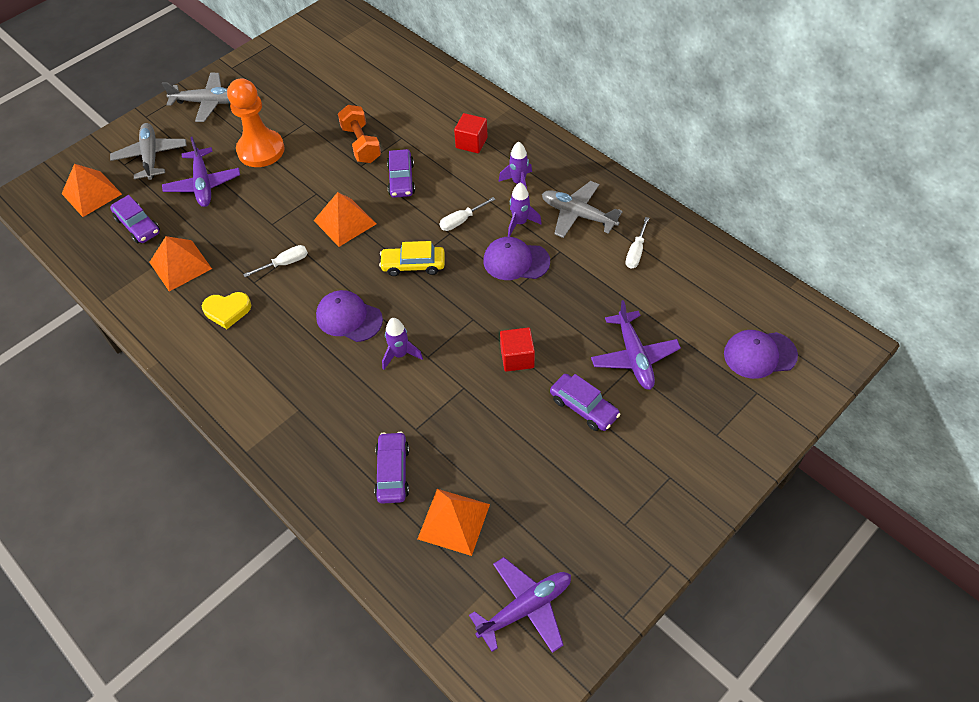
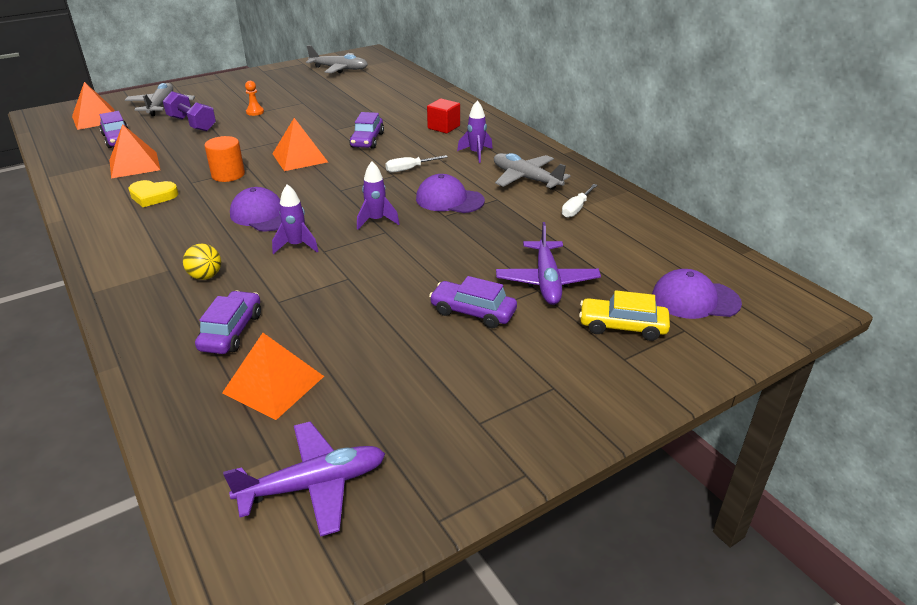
camera: 10 degrees right, 20 degrees down
(203, 184) = (192, 124): purple plane -> purple dumbbell
(208, 102) = (230, 85): grey plane -> grey plane (339, 69)
(261, 150) = (255, 112): orange pawn -> orange pawn, size x0.41
(285, 263) = (228, 175): white screwdriver -> orange cylinder
(337, 411) = (206, 276): none -> yellow ball
(361, 144) = (343, 118): orange dumbbell -> none
(413, 265) = (347, 190): yellow car -> yellow car (622, 326)
(517, 358) = (417, 264): red cube -> none
(520, 223) = (465, 177): purple rocket -> purple rocket (376, 221)
(583, 407) = (473, 312): purple car -> purple car turned 150 degrees clockwise

